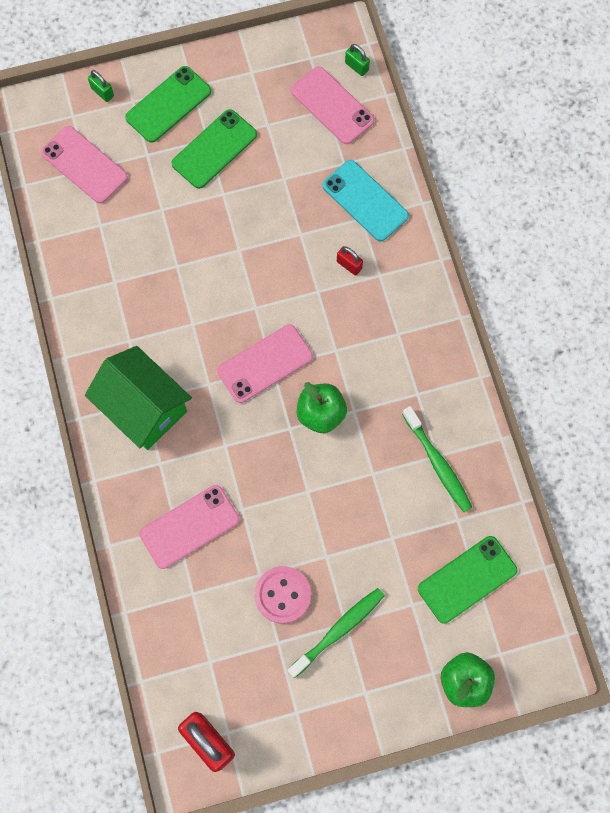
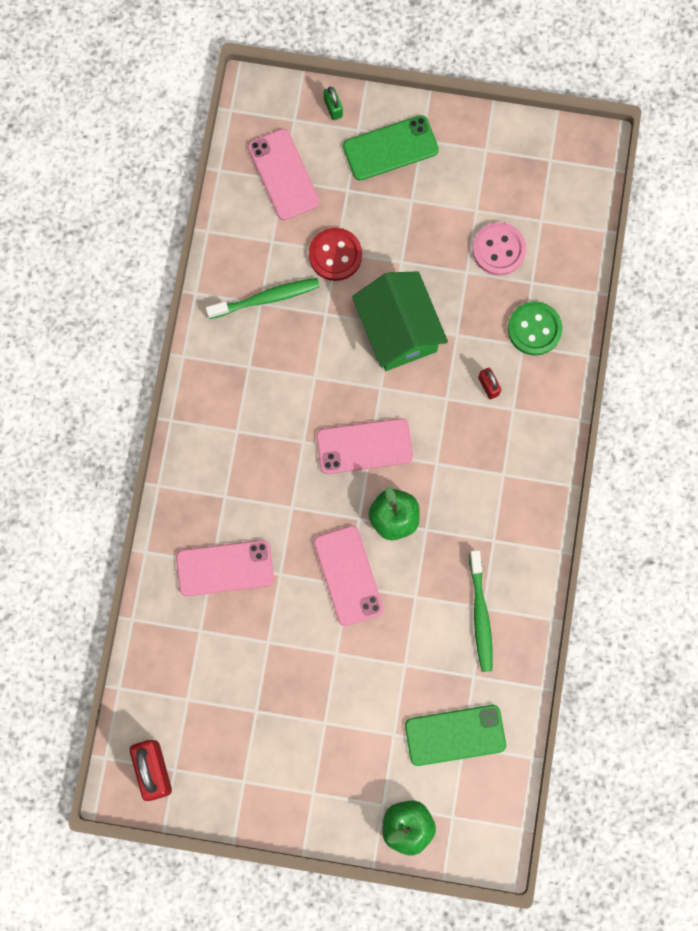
camera: 25 degrees right, 5 degrees up
(143, 407) = (233, 437): green house -> green house (398, 330)
(162, 213) = (335, 255): none -> red button
(214, 149) = (414, 213): green phone -> none
(282, 595) = (280, 670): pink button -> pink button (498, 250)
(332, 106) = (548, 218): pink phone -> pink phone (348, 575)
(338, 631) = (315, 726): green toothbrush -> green toothbrush (265, 298)
(356, 66) = (591, 189): green padlock -> none
(365, 201) = (534, 329): turquoise phone -> green button

